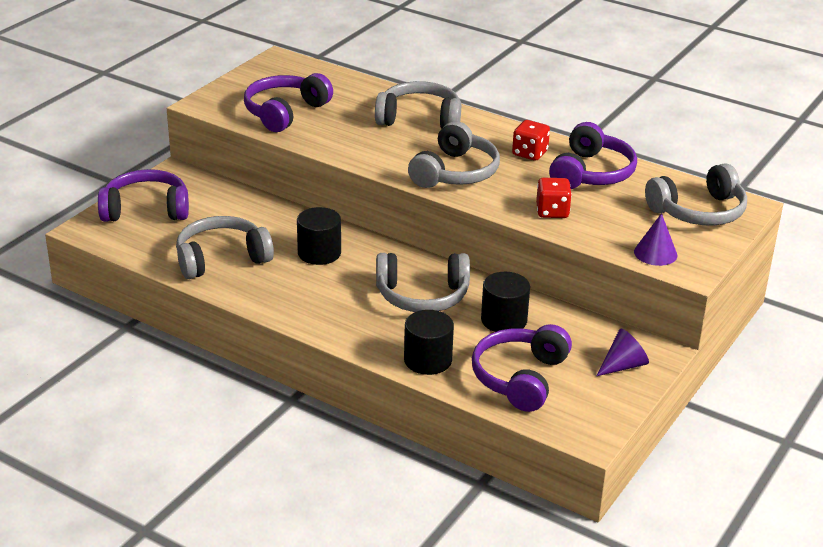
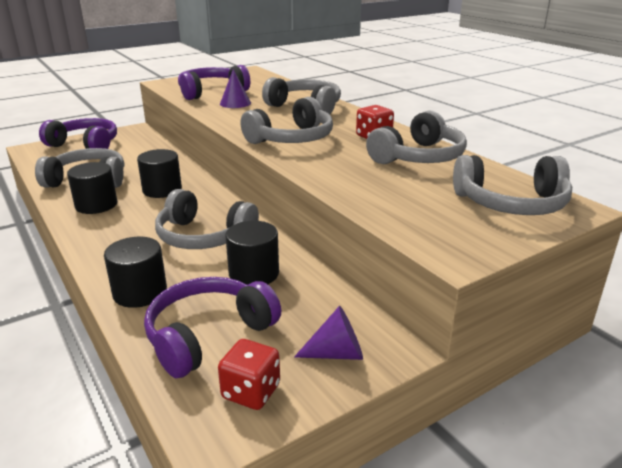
camera: 25 degrees right, 5 degrees down
(273, 287) = (96, 205): none -> black cylinder
(552, 211) = (348, 177): red dice -> red dice (251, 391)
(591, 173) = (418, 157): purple headphones -> grey headphones
(655, 253) = (426, 230): purple cone -> purple cone (235, 103)

